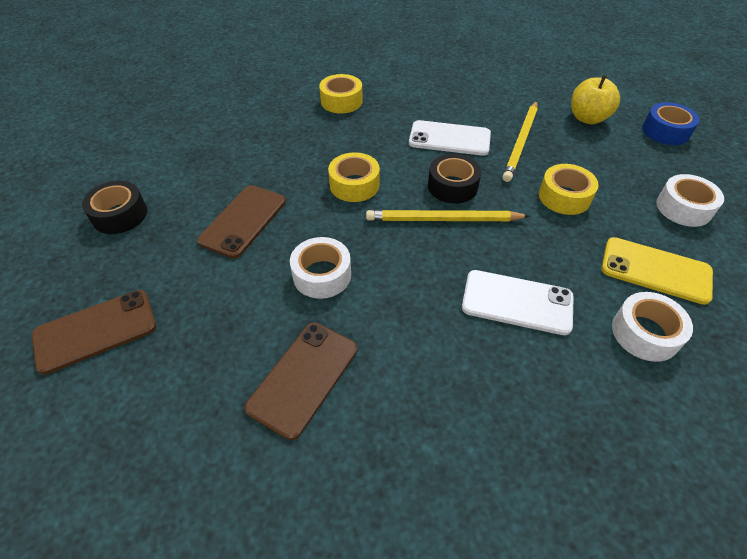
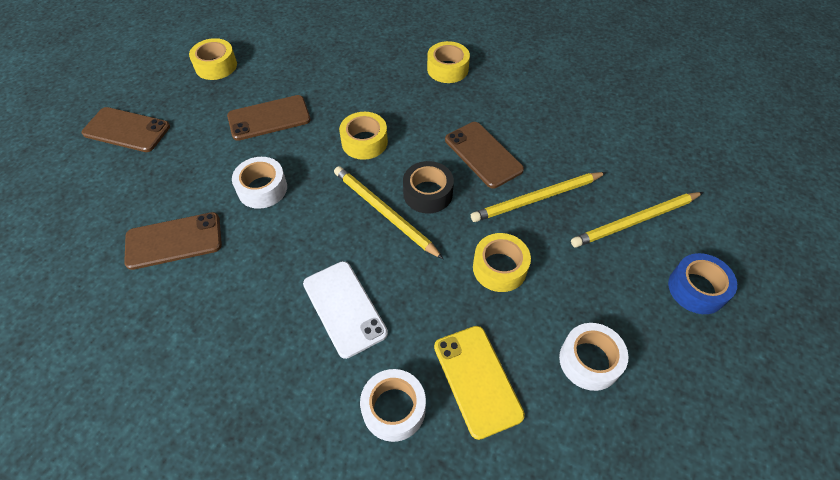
camera: 45 degrees right, 5 degrees up
(120, 215) = (216, 66): black tape -> yellow tape
(449, 138) = (483, 154): white phone -> brown phone
(587, 118) = (635, 221): yellow apple -> yellow pencil

